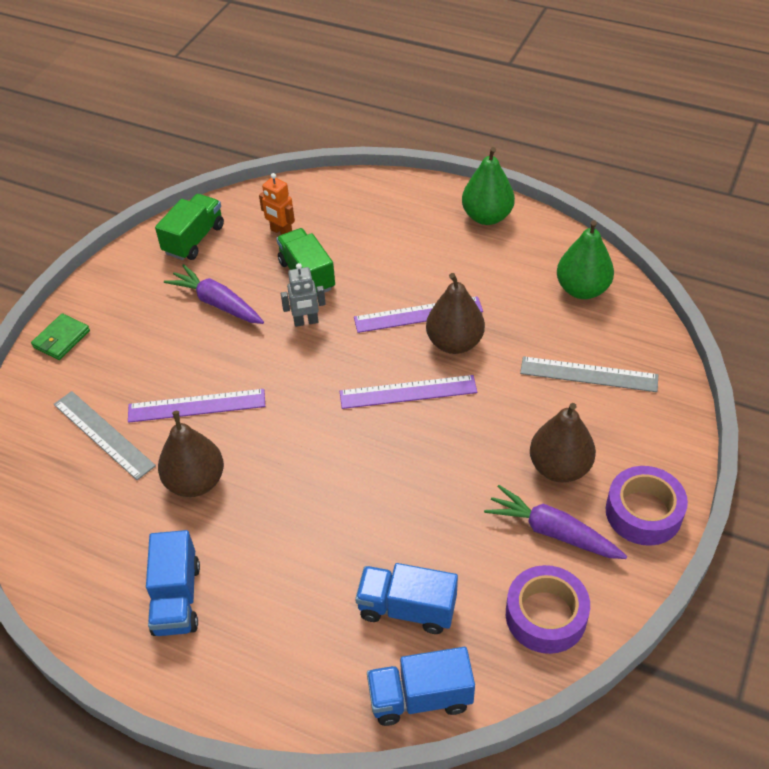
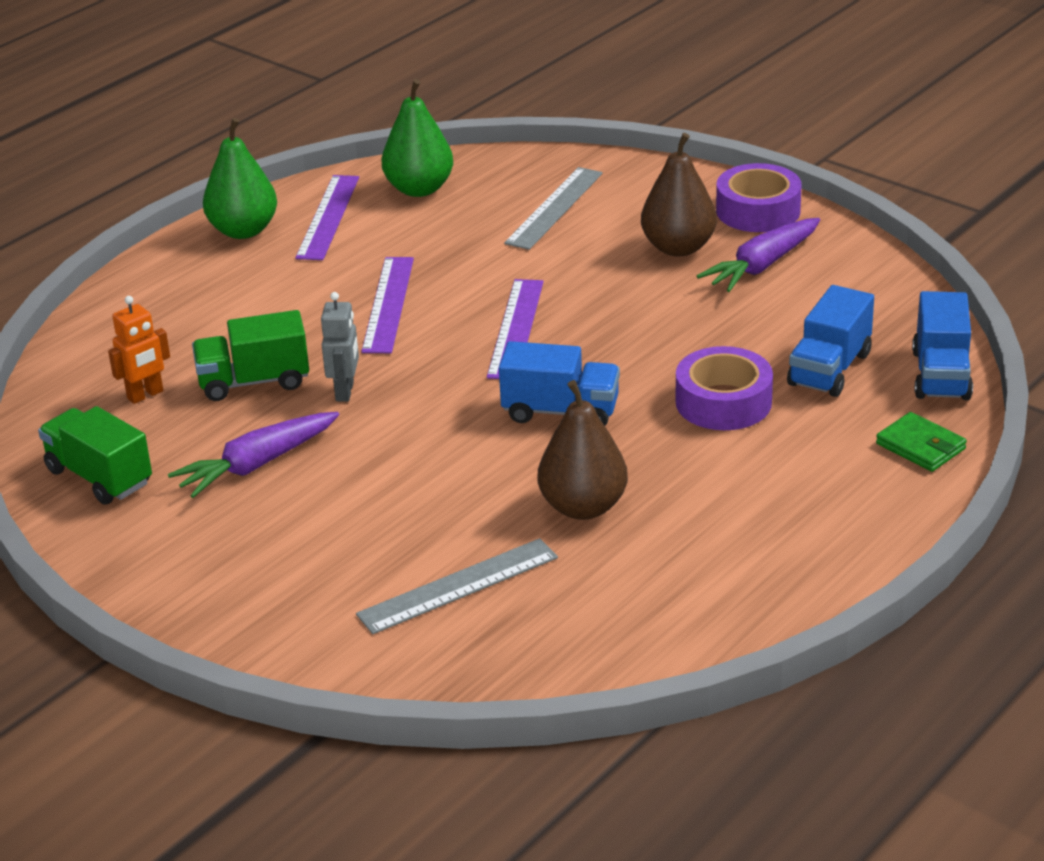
camera: 75 degrees left, 15 degrees down
(61, 339) = (234, 623): green wallet -> green wallet (920, 446)
(177, 598) = (762, 534): blue truck -> blue truck (561, 411)
(196, 406) = (448, 497): purple ruler -> purple ruler (328, 217)
(454, 343) = (453, 285): brown pear -> none
(545, 615) = (864, 287): purple tape -> purple tape (723, 402)

